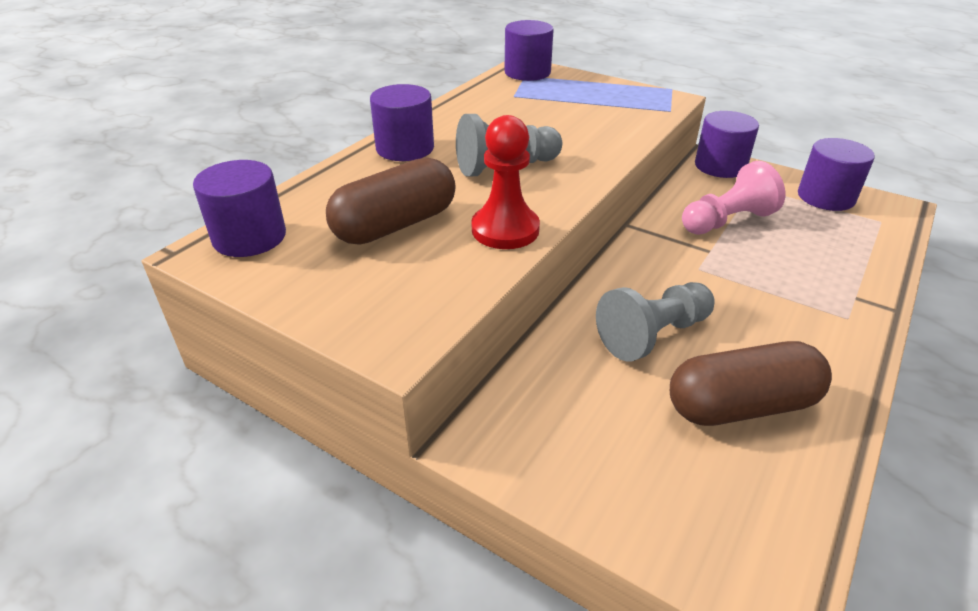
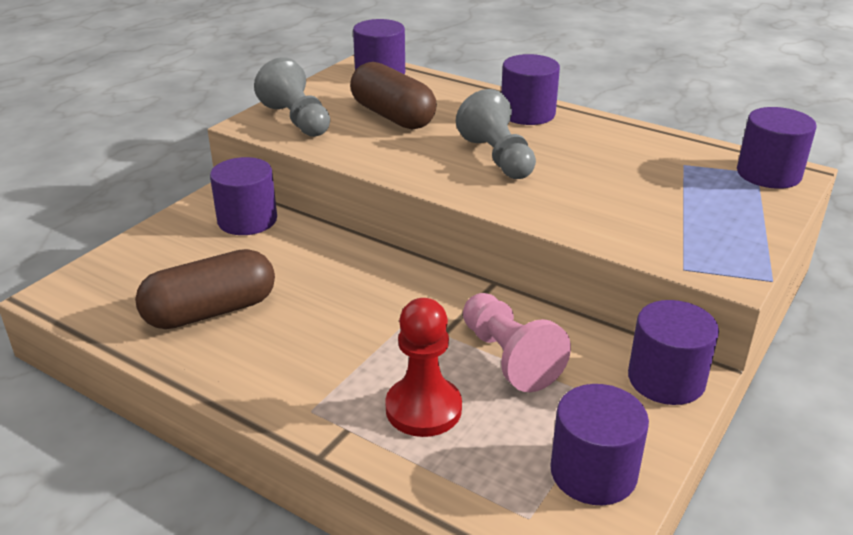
camera: 90 degrees right, 5 degrees down
(505, 230) = (382, 156): red pawn -> red pawn (423, 409)
(536, 399) = (247, 220): none -> purple cylinder
(653, 335) = (307, 278): grey pawn -> grey pawn (297, 120)
(741, 405) = (210, 311): brown capsule -> brown capsule turned 75 degrees clockwise

